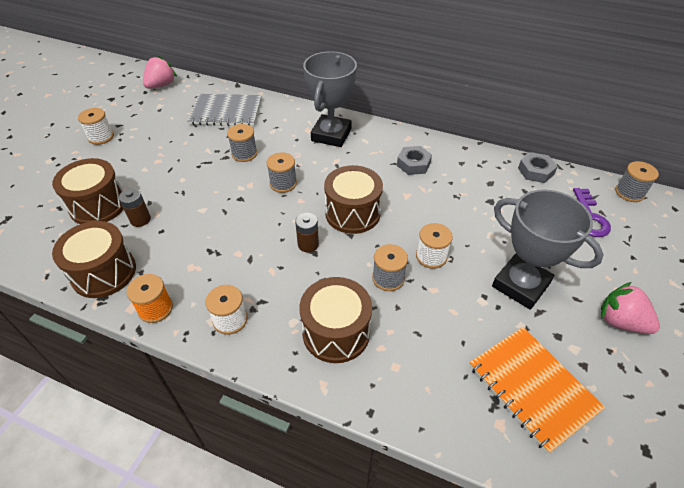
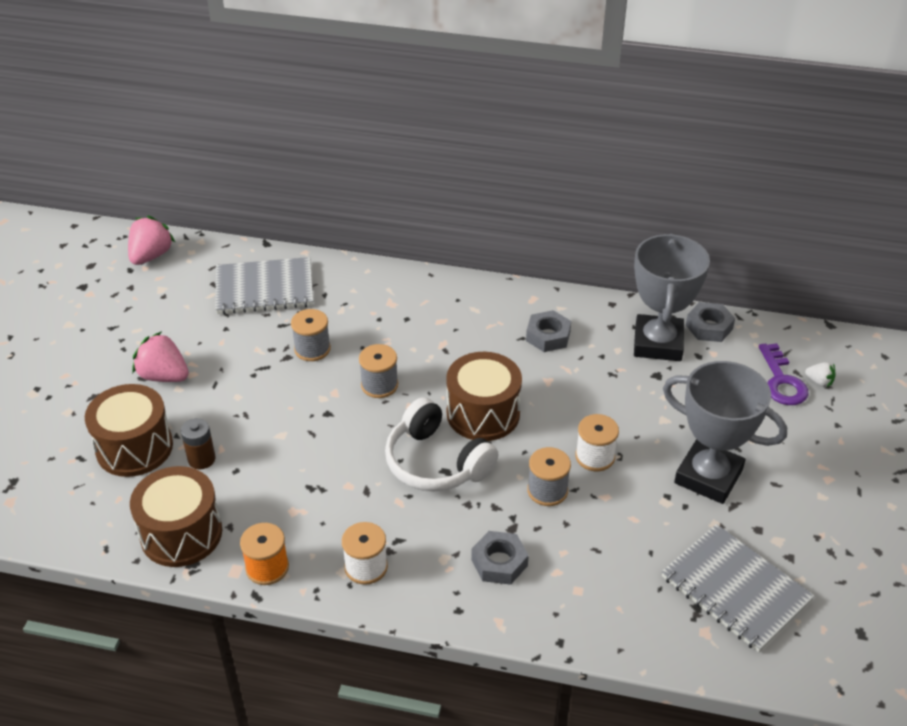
camera: 10 degrees left, 5 degrees down
(101, 137) = (94, 348): white spool -> none
(308, 244) = (436, 462): brown battery -> white headphones
(331, 135) = (426, 306): grey trophy -> grey trophy (657, 343)
(336, 332) = (499, 562): brown drum -> grey nut
(532, 387) = (735, 589): orange notebook -> grey notebook
(620, 221) = (819, 382): none -> white strawberry
(620, 321) = (827, 503): pink strawberry -> pink strawberry (164, 376)
(629, 193) = (829, 342): grey spool -> none

